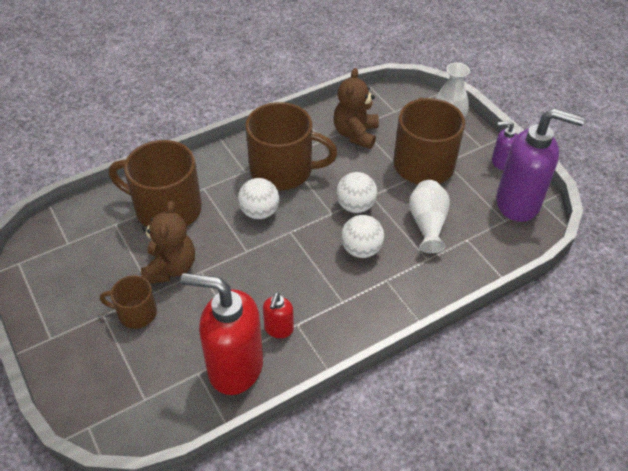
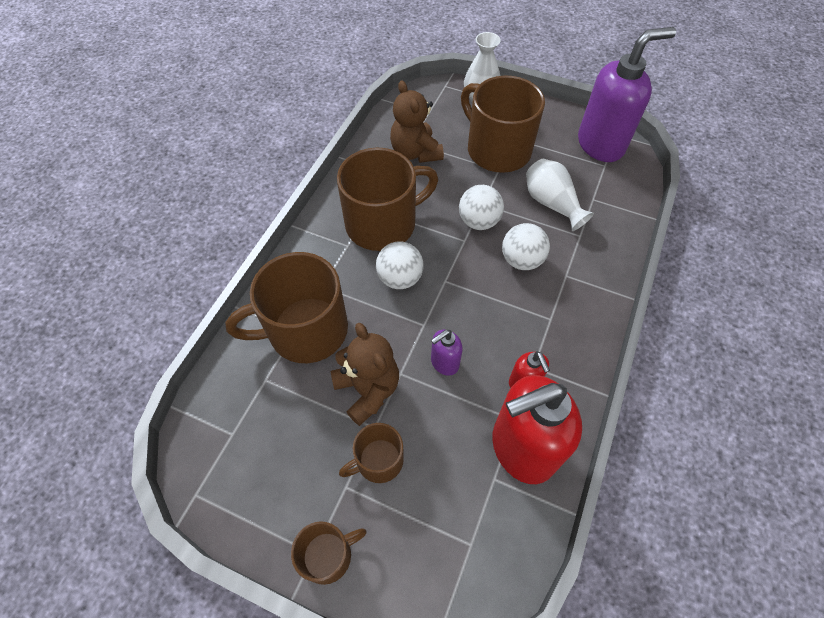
camera: 35 degrees left, 10 degrees up
(57, 344) = (328, 555): none -> brown mug
(500, 162) = (555, 115): purple soap dispenser -> purple soap dispenser (444, 363)

